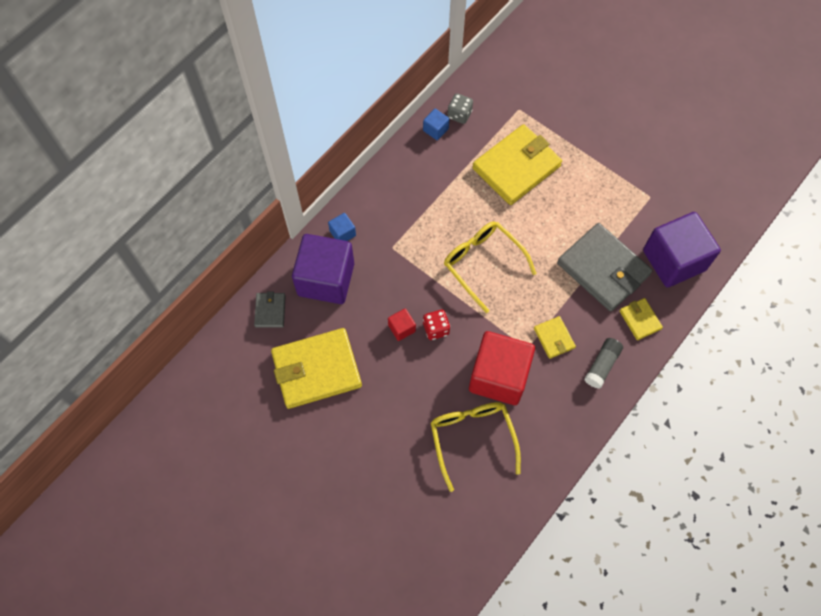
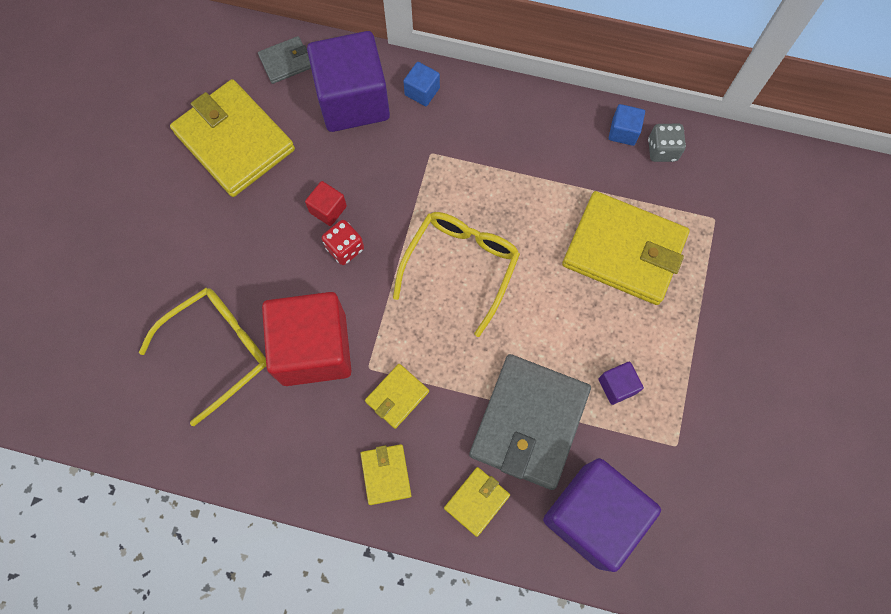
camera: 65 degrees right, 5 degrees up
(601, 211) = (617, 386): none -> purple cube
(602, 365) = (386, 474): grey glue stick -> yellow wallet

